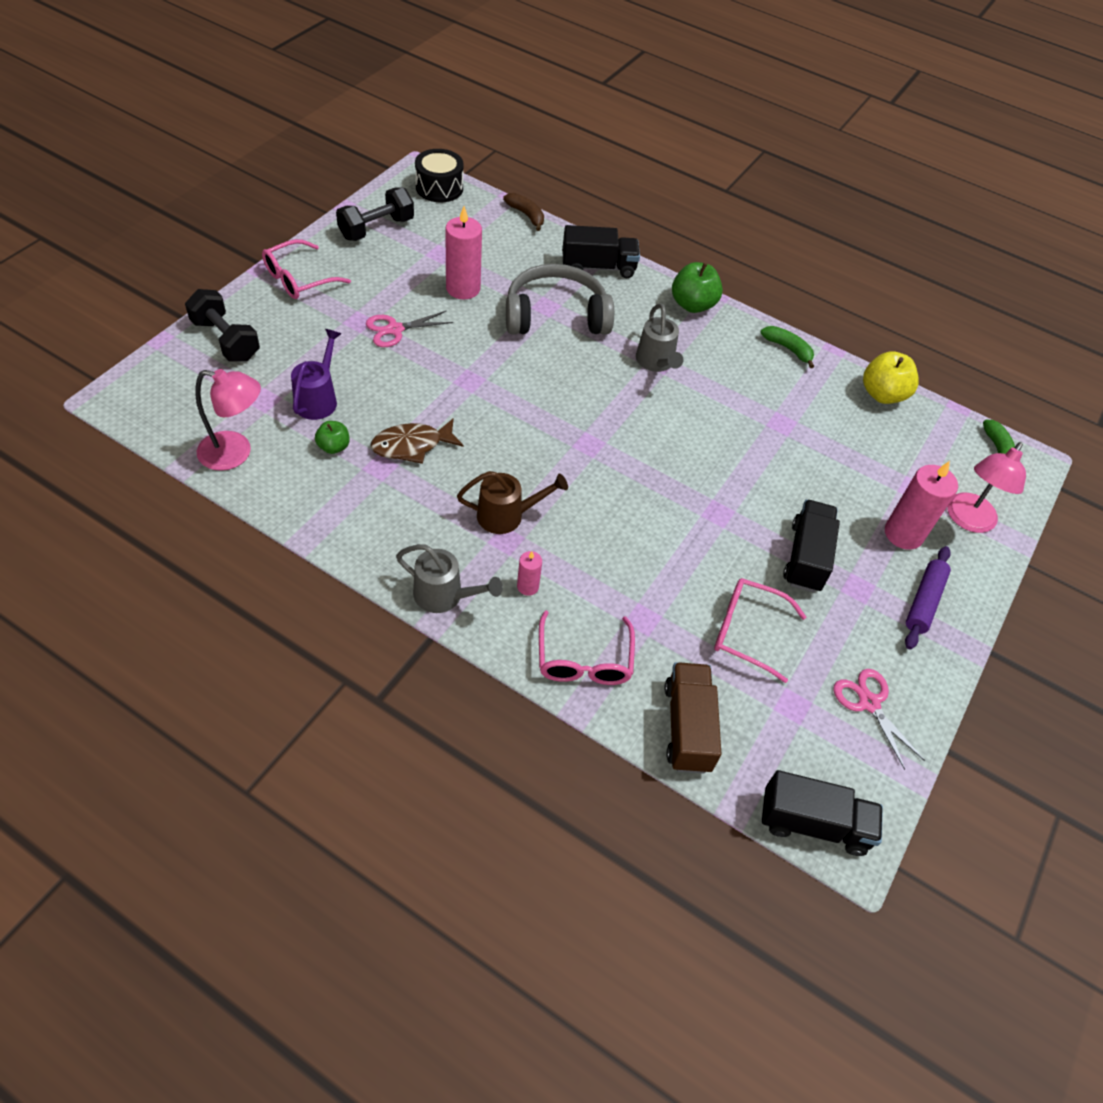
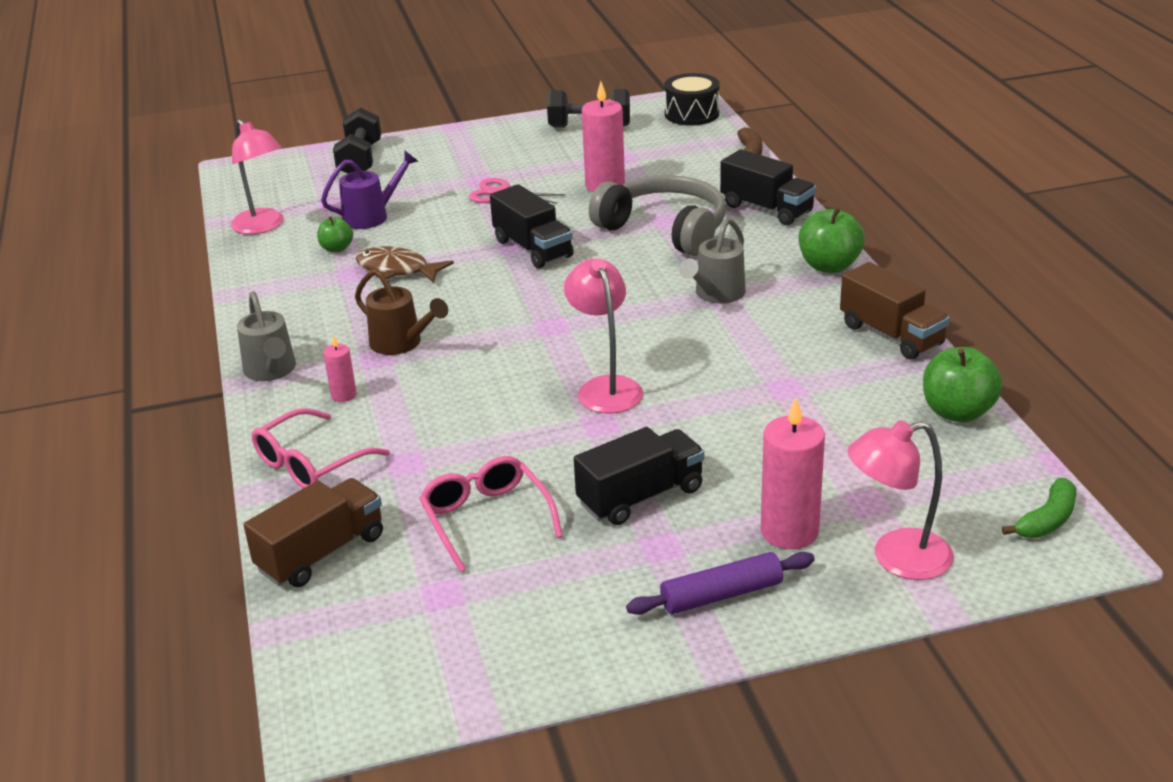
camera: 50 degrees right, 20 degrees down
(299, 279) = (473, 140): pink glasses -> none
(685, 480) = (605, 387): none -> pink lamp
(788, 349) = (891, 335): green banana -> brown truck
(813, 823) = (319, 685): black truck -> black truck (533, 248)
(869, 703) = (522, 636): pink scissors -> none
(882, 394) = (957, 412): yellow apple -> green apple

